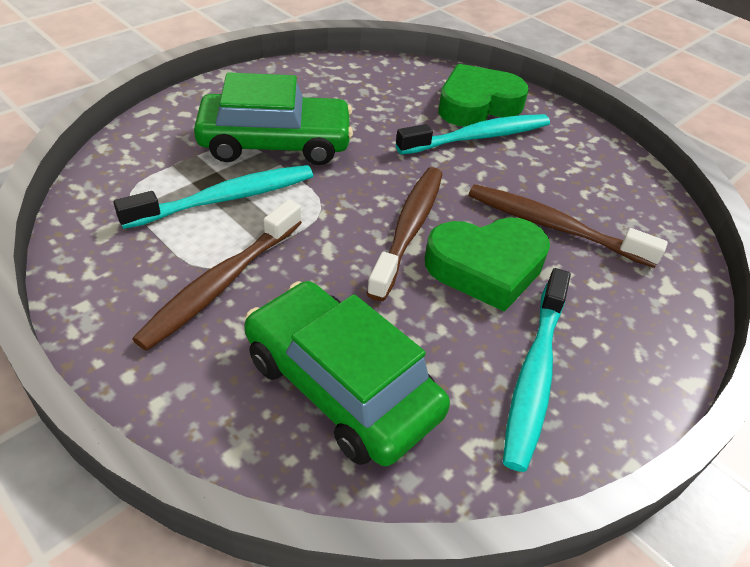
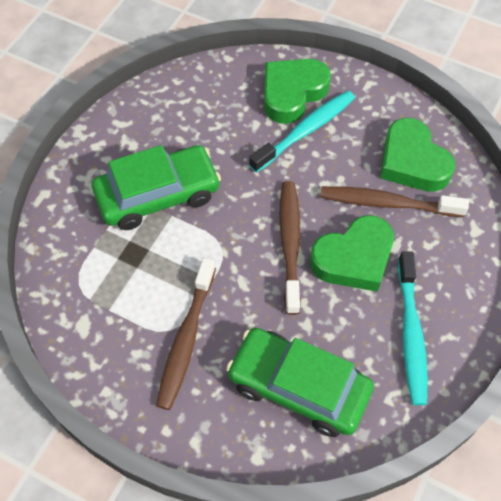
camera: 15 degrees left, 15 degrees up
(226, 198) = (150, 264): turquoise toothbrush -> none
(601, 197) = (412, 162): none -> green heart

